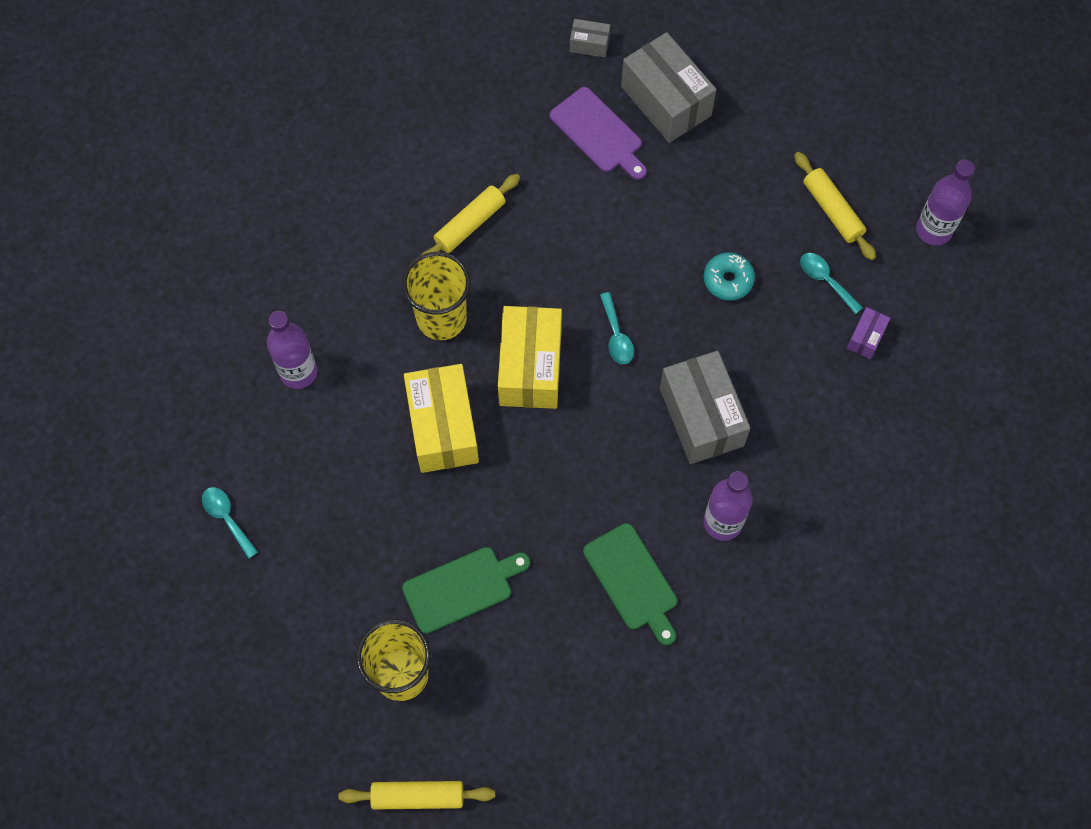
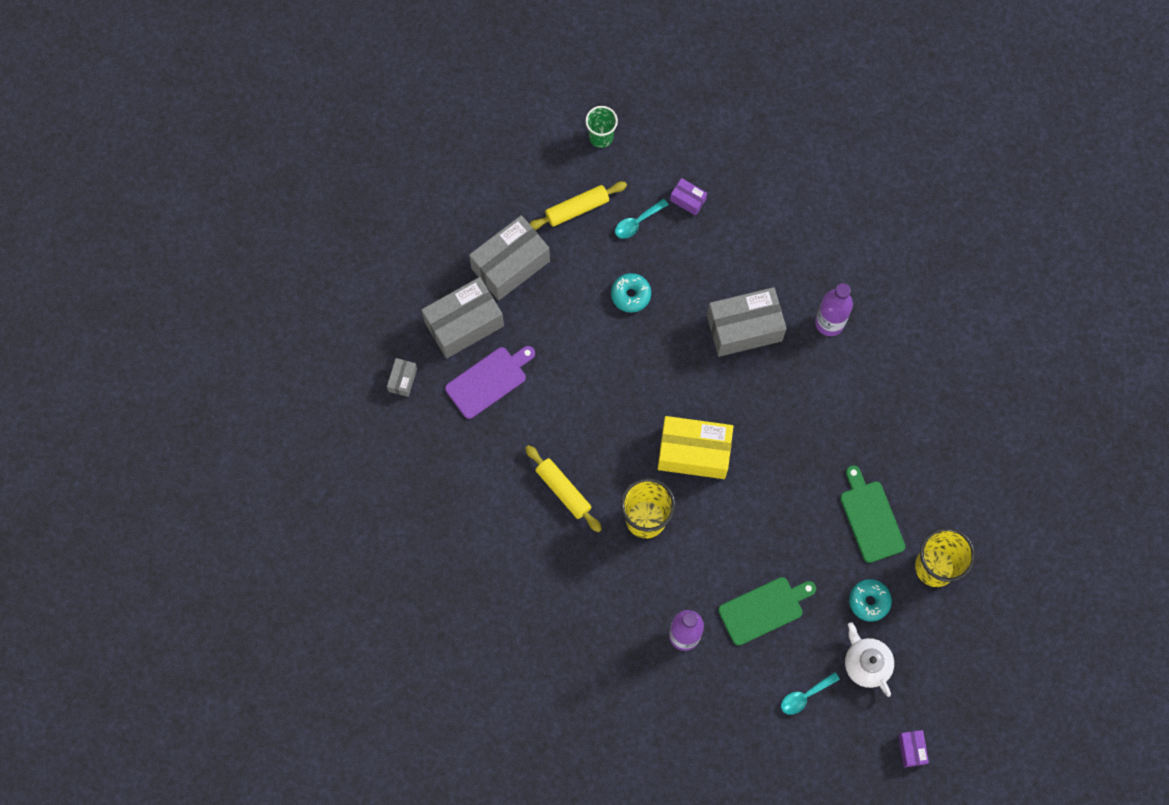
camera: 85 degrees left, 5 degrees up
(161, 653) = (911, 749): none -> purple box
(270, 591) = (866, 663): none -> white teapot
(351, 591) = (869, 601): none -> turquoise donut
(418, 796) = (1025, 560): yellow rolling pin -> none
(443, 427) = (740, 523): yellow box -> none
(616, 335) = (671, 384): turquoise spoon -> none
(632, 581) = (871, 392): green cutting board -> green cutting board (764, 609)
(748, 143) = (510, 265): none -> grey box
(933, 230) = (601, 137): purple bottle -> green cup

